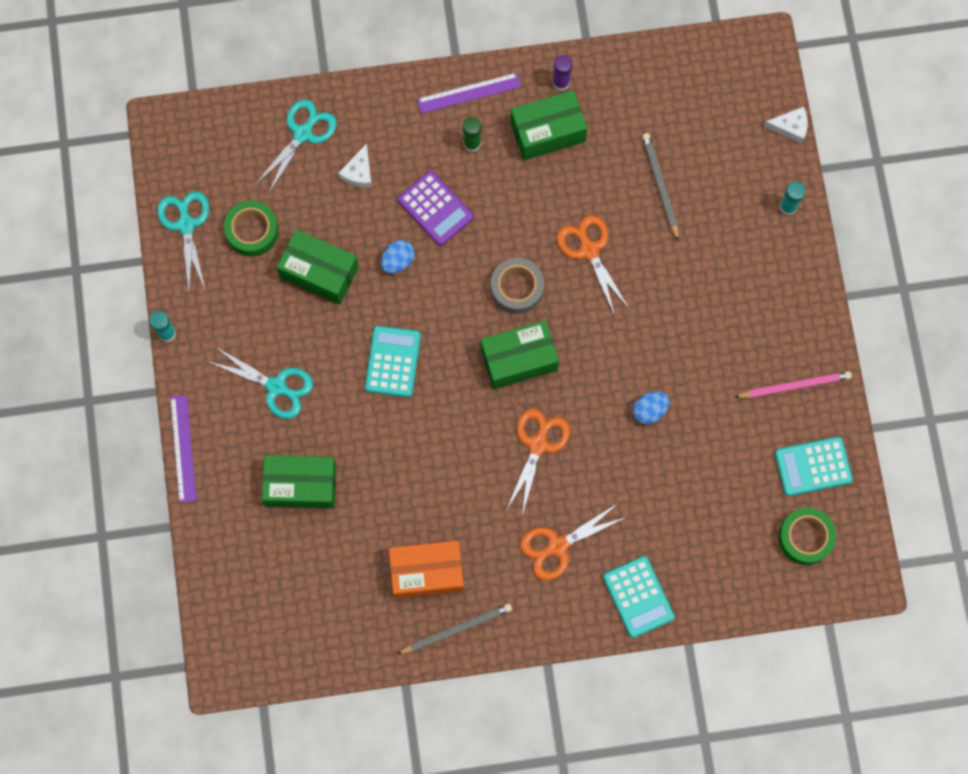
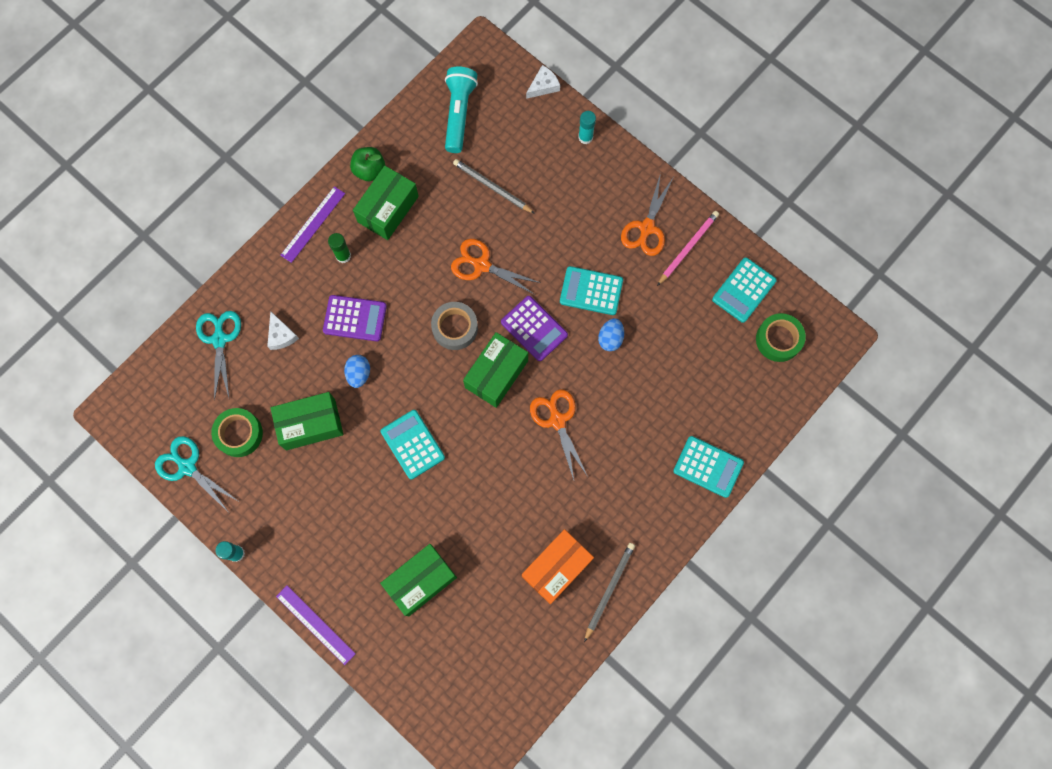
camera: 40 degrees left, 0 degrees up
(276, 387) = (346, 527): turquoise scissors -> none
(558, 546) = (627, 477): orange scissors -> orange scissors (647, 228)
(561, 82) = (369, 170): purple glue stick -> green apple
(587, 346) = (534, 328): none -> purple calculator
(669, 353) = (591, 291): none -> turquoise calculator
(688, 93) = (459, 114): none -> turquoise flashlight

